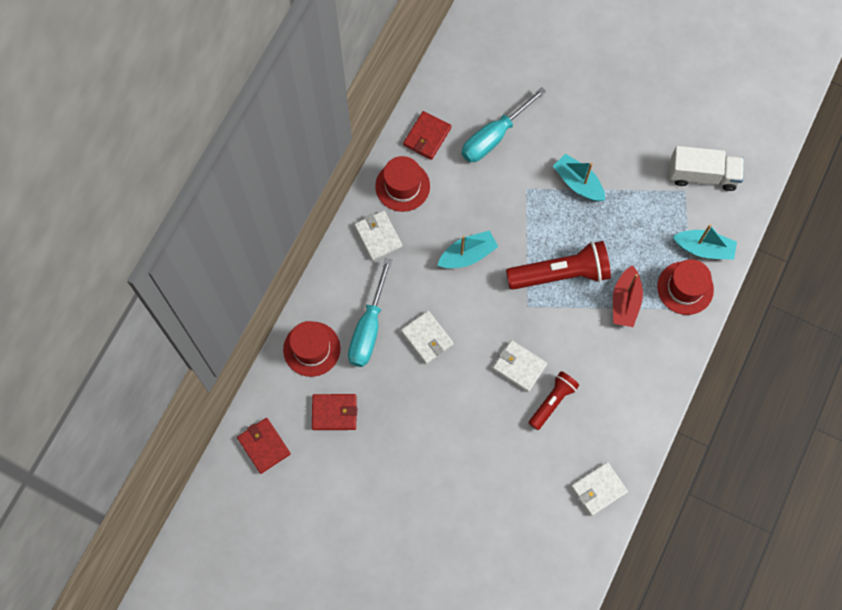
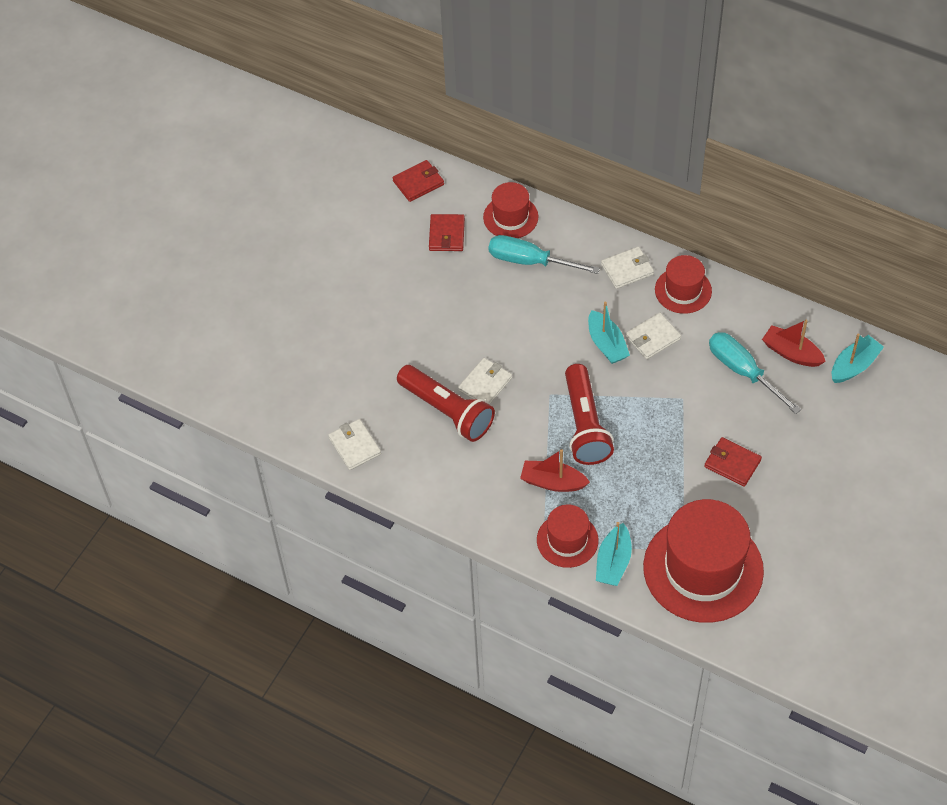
camera: 95 degrees right, 15 degrees down
(427, 137) = (740, 312): red wallet -> red wallet (732, 463)
(427, 338) = (518, 308): white wallet -> white wallet (653, 338)
(472, 96) = (791, 353): none -> red boat
(552, 402) = (447, 411): red flashlight -> red flashlight, size x1.69
(578, 183) = (690, 446): turquoise boat -> turquoise boat (854, 365)
(702, 175) = (703, 569): white truck -> red hat

